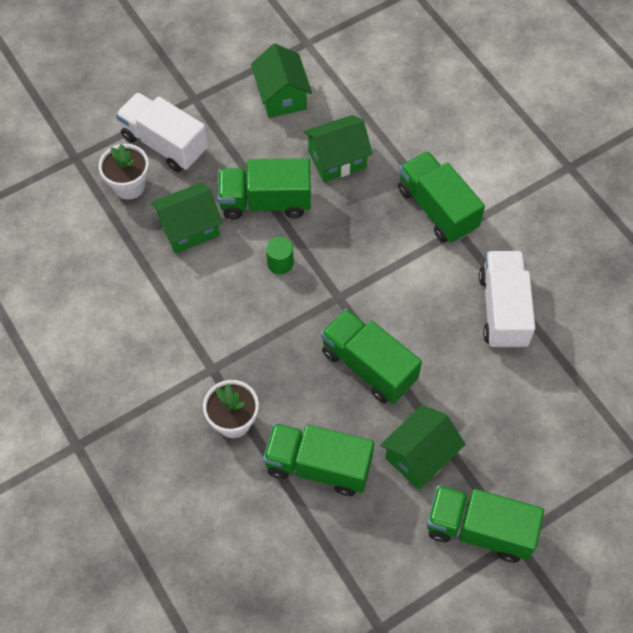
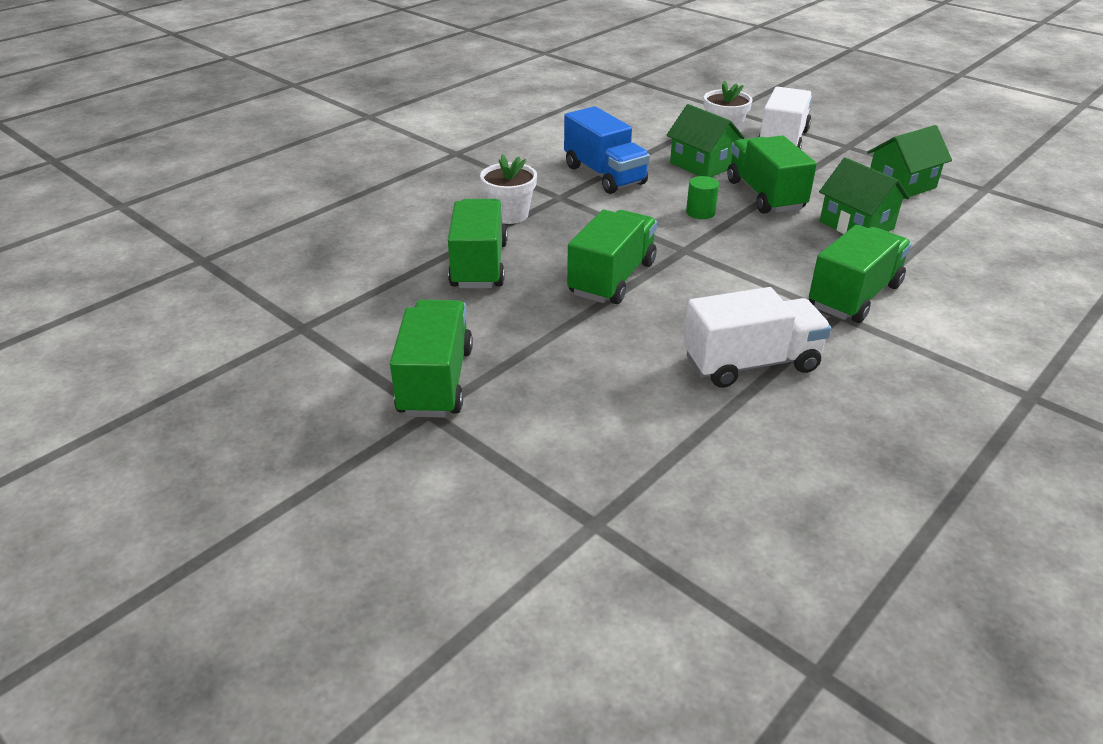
camera: 75 degrees right, 25 degrees down
(180, 317) = (604, 175): none -> blue truck
(420, 456) = (516, 326): green house -> none

